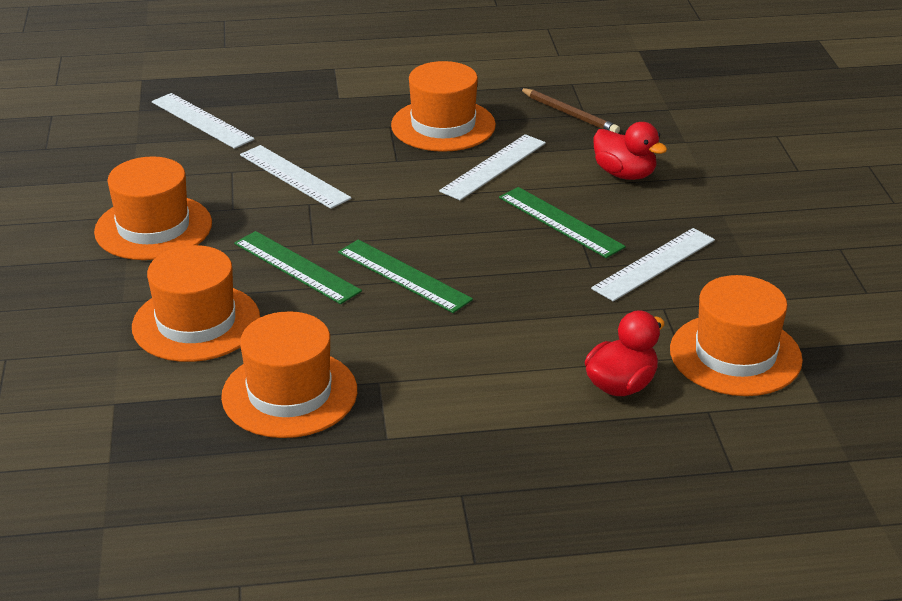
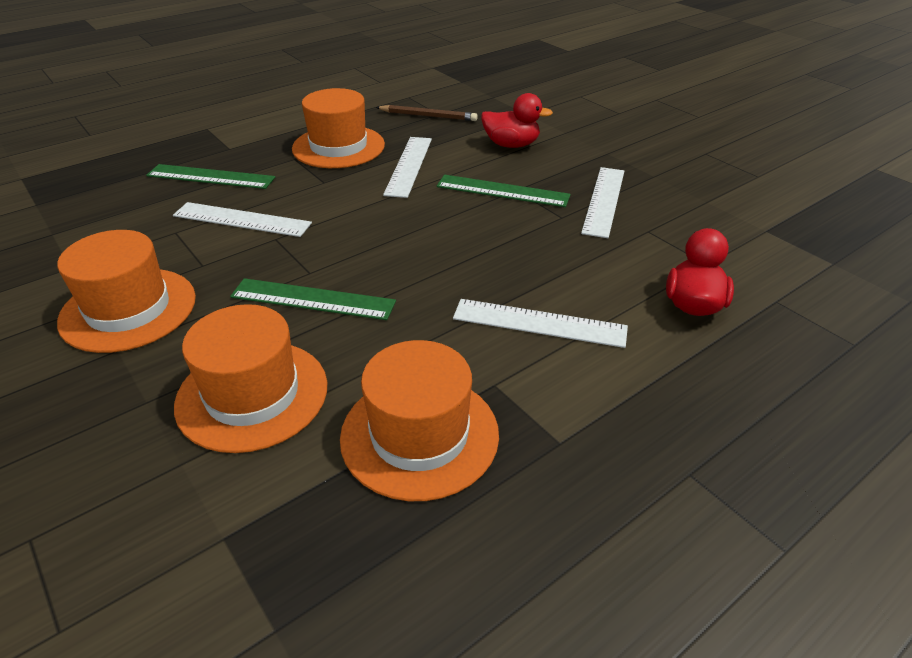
camera: 30 degrees left, 5 degrees up
(202, 120) = (111, 197): white ruler -> white ruler (539, 323)
(404, 276) = (420, 274): green ruler -> green ruler (211, 177)
(735, 355) = (738, 249): orange hat -> none

